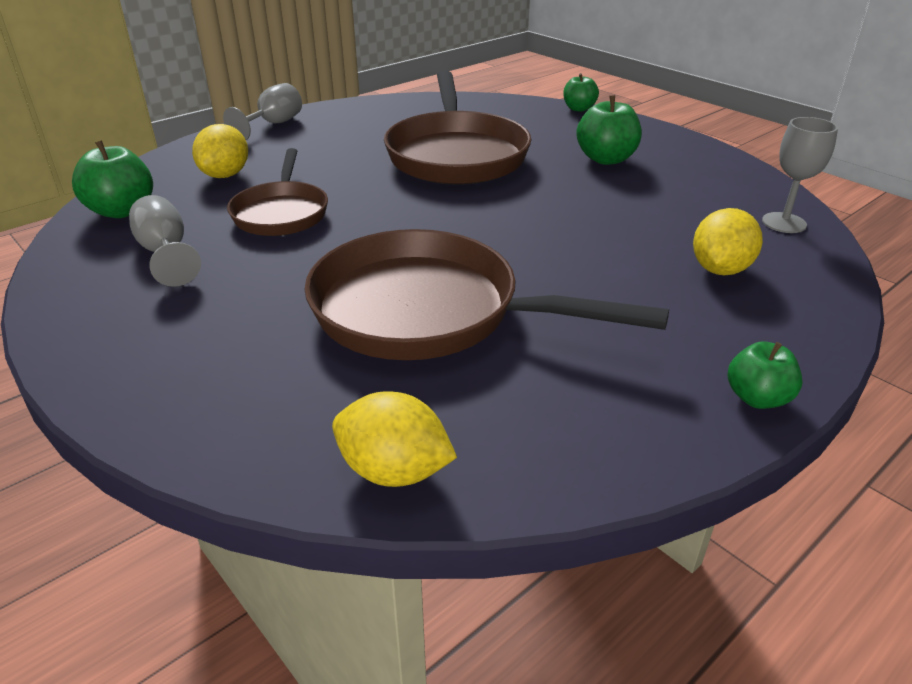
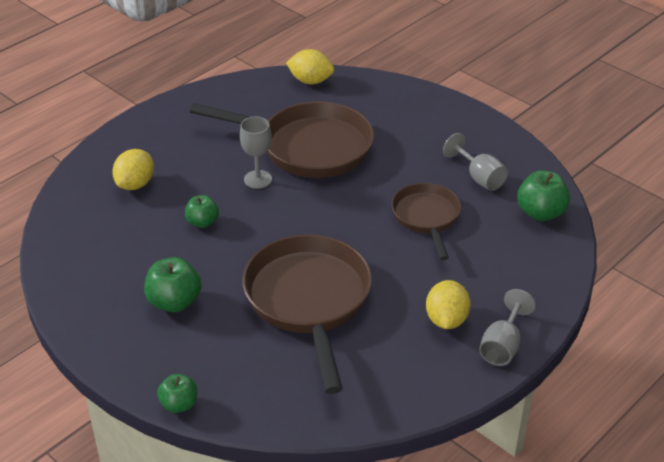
camera: 175 degrees right, 5 degrees up
(225, 175) = (495, 259): yellow lemon -> yellow lemon (446, 320)
(757, 398) = (155, 113): green apple -> green apple (202, 222)
(784, 223) = (68, 228): grey goblet -> grey goblet (258, 179)

